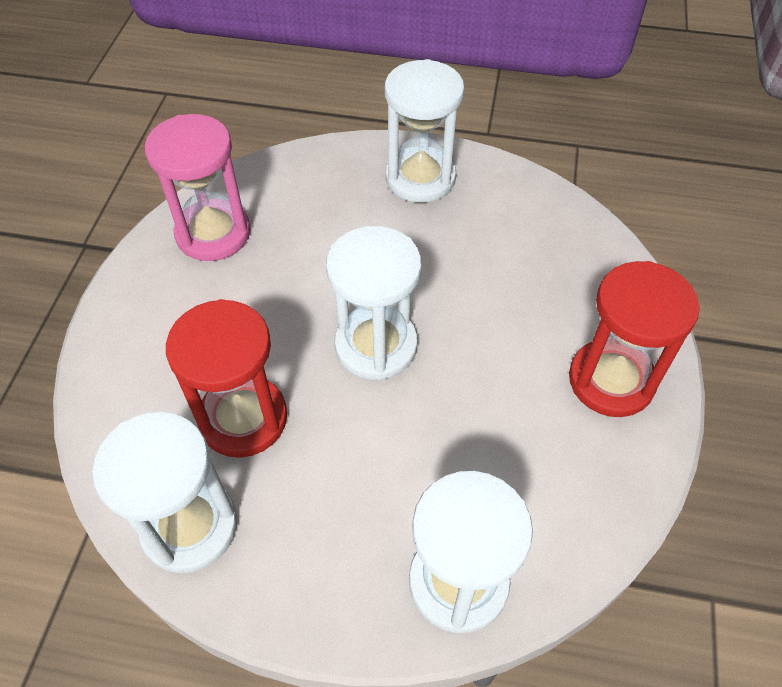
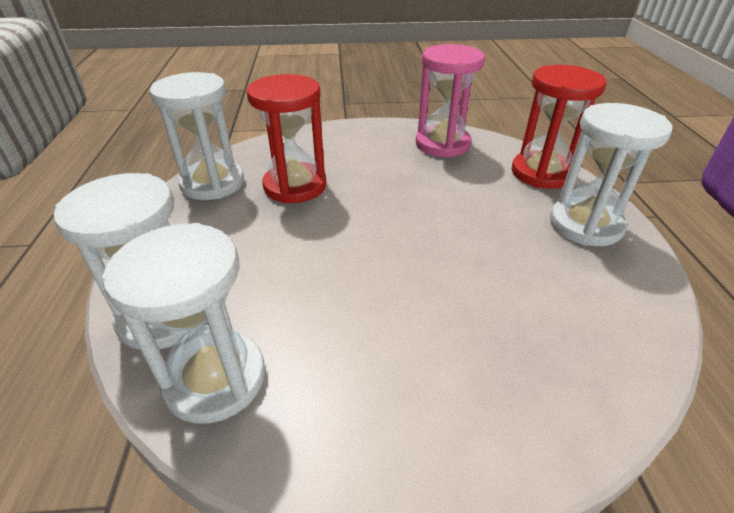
camera: 75 degrees right, 15 degrees down
(376, 345) = (381, 232): white hourglass -> white hourglass (215, 379)
(611, 380) = (414, 415): red hourglass -> red hourglass (541, 173)

